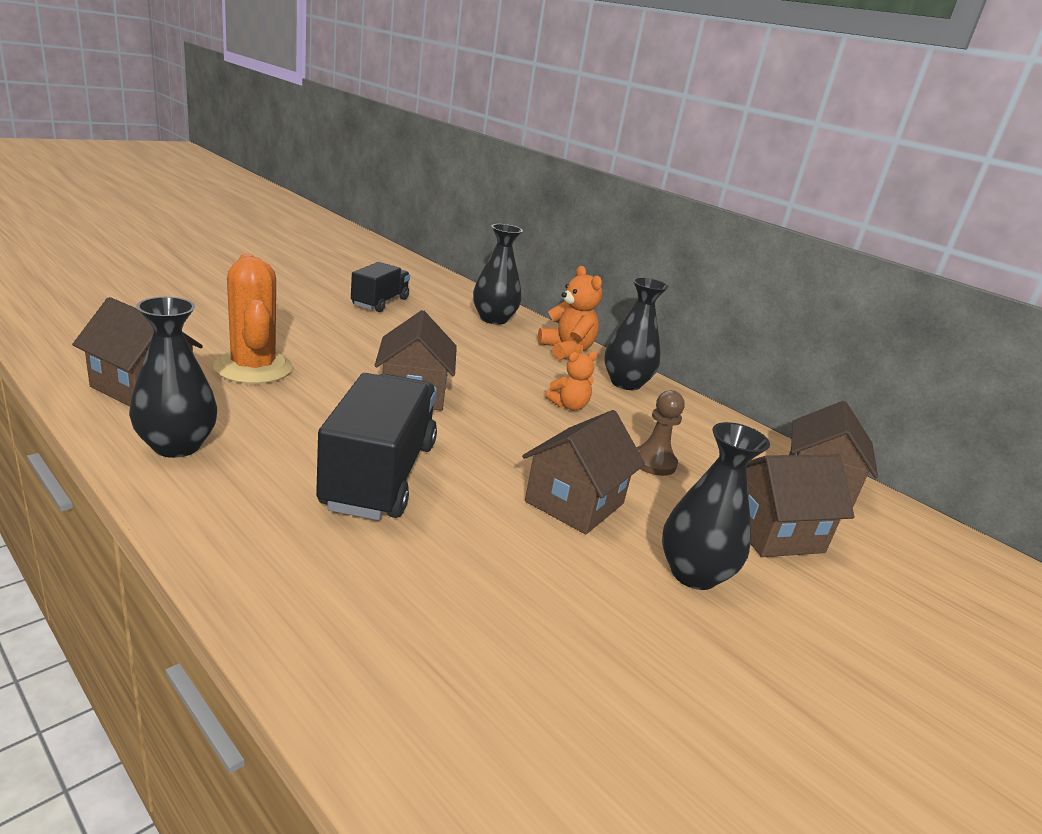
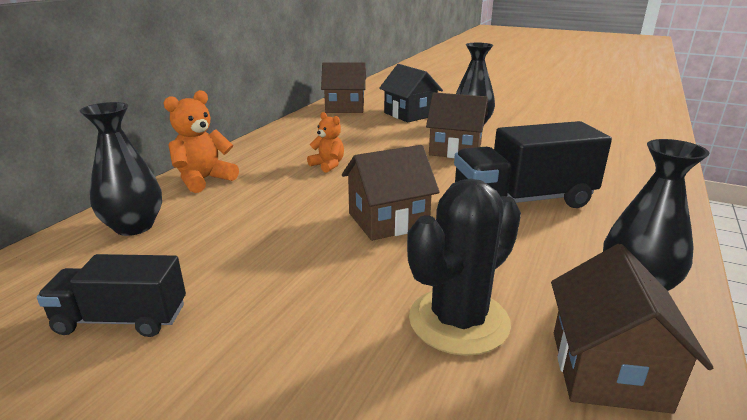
camera: 105 degrees left, 0 degrees up
(253, 368) = (459, 321): orange cactus -> black cactus
(625, 383) = (257, 153): black vase -> none
(653, 462) = (377, 138): brown pawn -> none
(773, 532) = (410, 114): brown house -> black house

